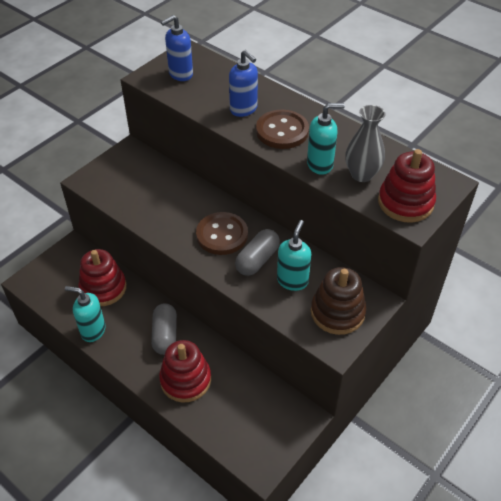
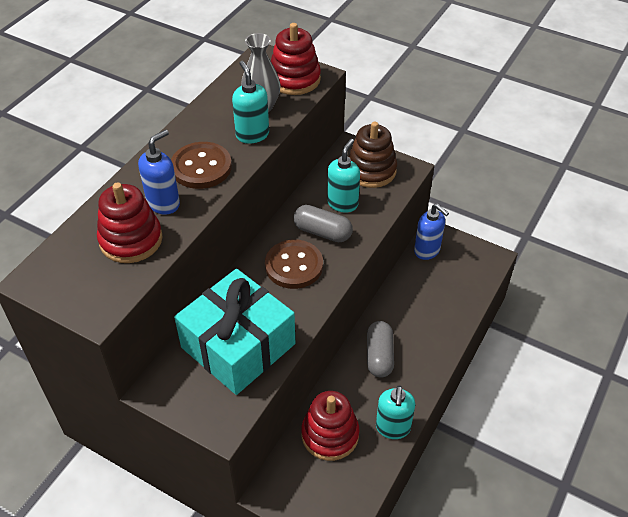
camera: 100 degrees left, 0 degrees up
(151, 193) = (238, 345): none -> turquoise gift
(165, 335) = (379, 356): grey capsule -> grey capsule turned 75 degrees counterclockwise
(180, 74) = (89, 277): blue soap dispenser -> blue soap dispenser (427, 251)
(185, 380) = (427, 327): red stacking toy -> red stacking toy (131, 240)
(292, 280) = (342, 203): turquoise soap dispenser -> turquoise soap dispenser turned 105 degrees clockwise

